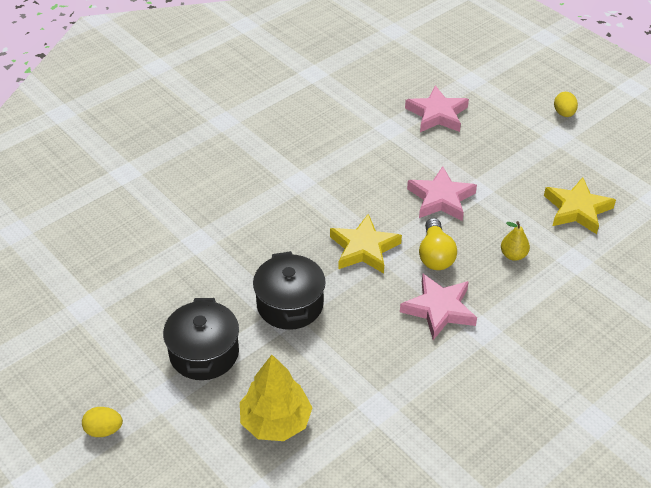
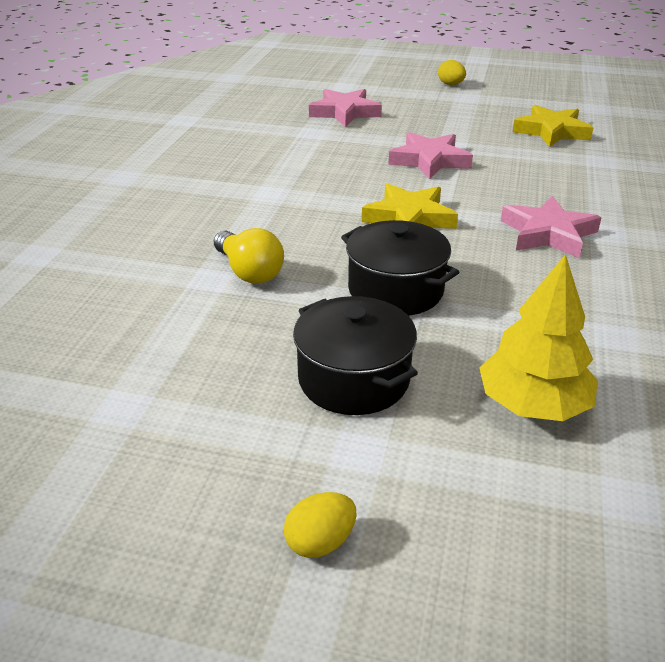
camera: 35 degrees left, 10 degrees down
(435, 255) = (484, 198): yellow light bulb -> yellow light bulb (249, 271)
(513, 255) = (549, 174): yellow pear -> none

